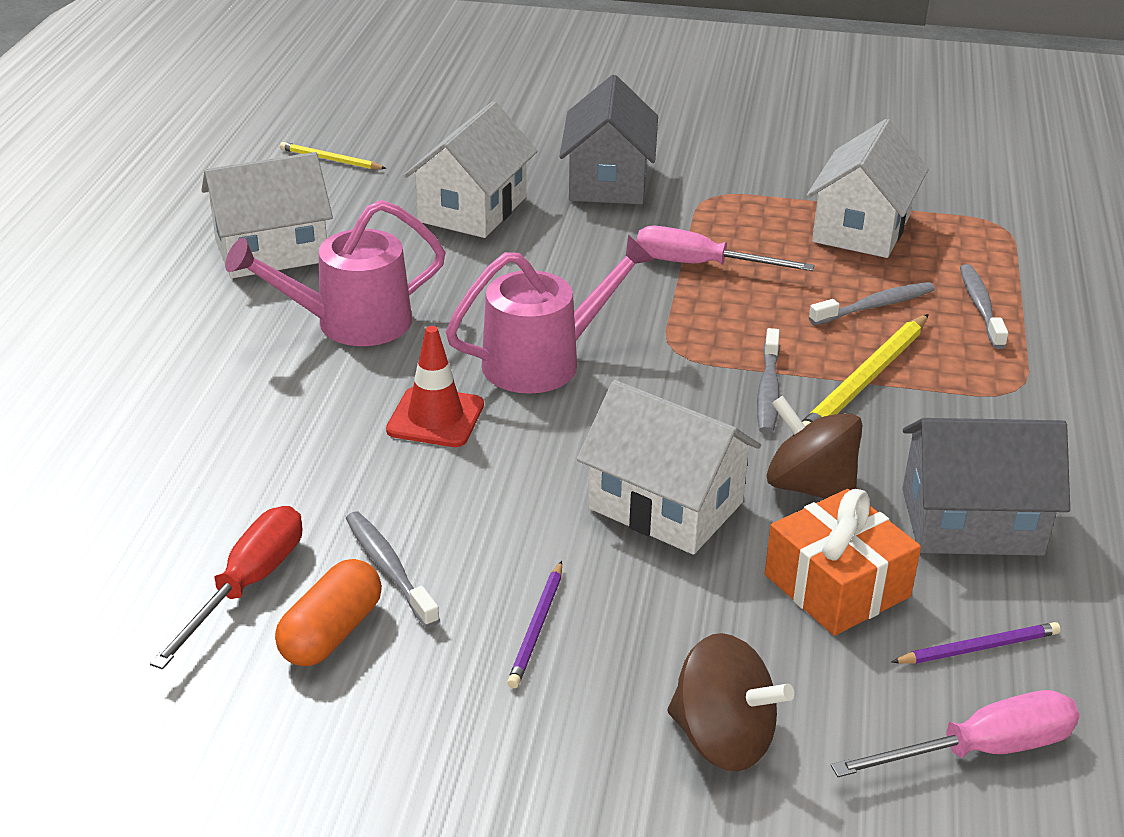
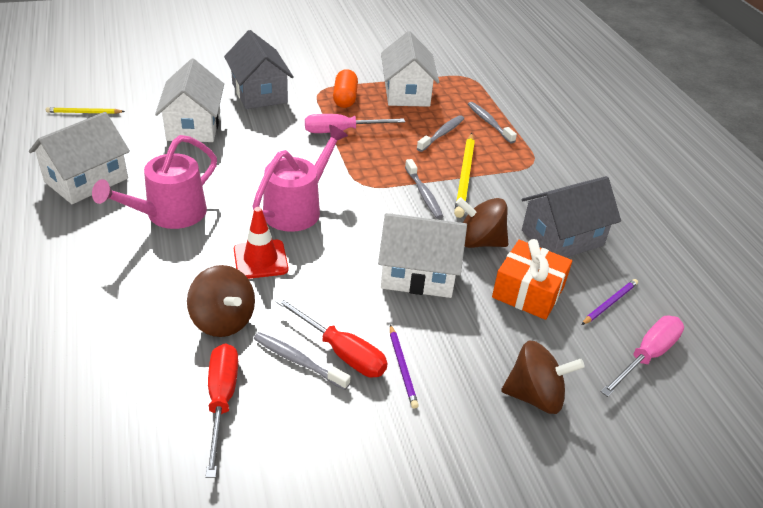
camera: 30 degrees left, 5 degrees up
(324, 483) = (223, 320): none -> brown spinning top
(331, 633) = (293, 413): orange capsule -> orange capsule (345, 98)
(460, 577) = (341, 352): none -> red screwdriver

